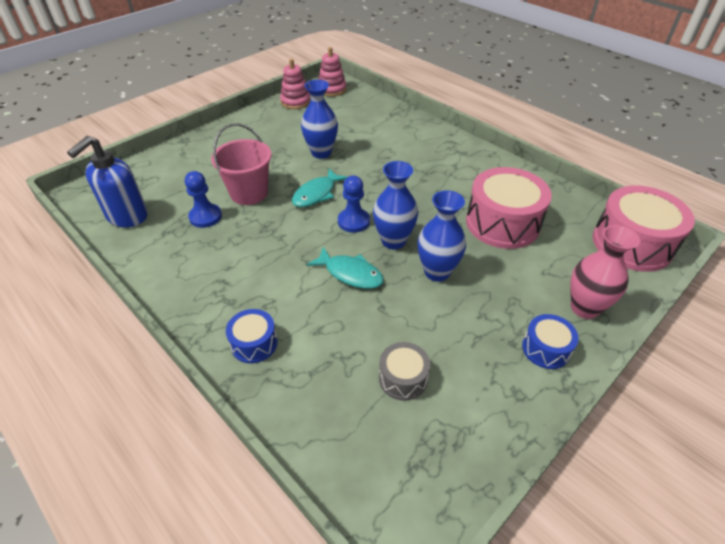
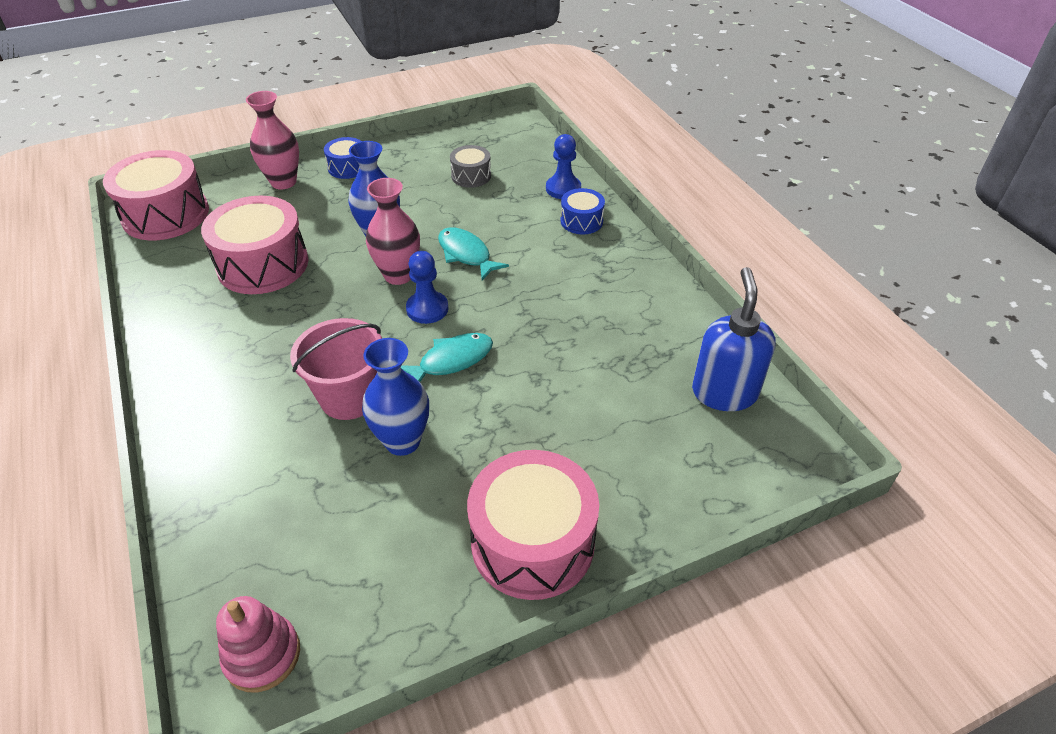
camera: 160 degrees left, 0 degrees up
(127, 217) = (724, 392): blue soap dispenser -> blue soap dispenser turned 45 degrees counterclockwise
(205, 217) = (613, 364): blue pawn -> blue pawn (563, 189)
(237, 133) = (532, 542): none -> pink drum
(249, 193) = (545, 388): pink bucket -> pink bucket (349, 397)
(295, 102) = (372, 626): pink stacking toy -> none
(393, 241) = (398, 275): blue vase -> pink vase

